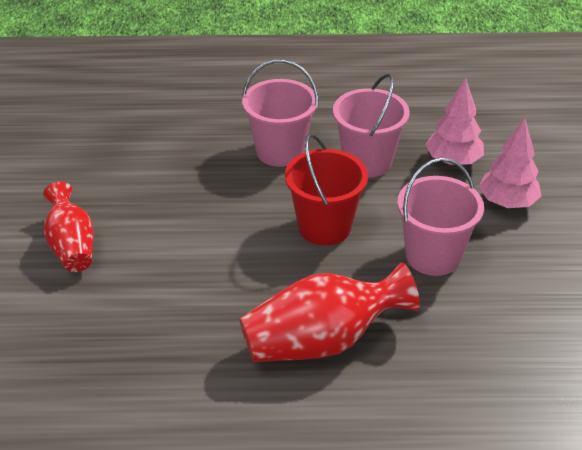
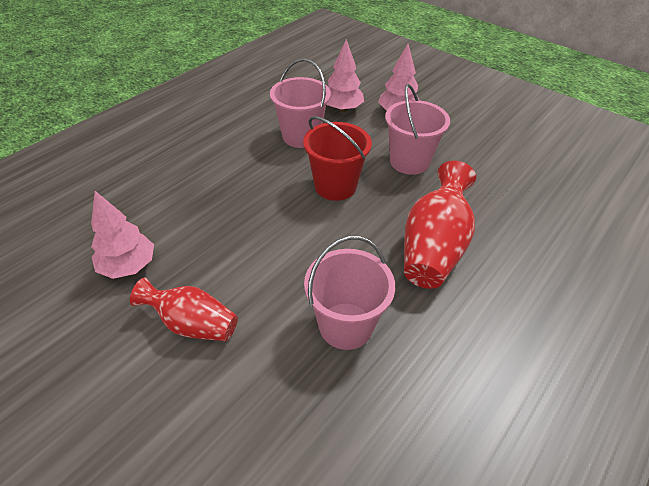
camera: 50 degrees left, 5 degrees up
(90, 175) = (128, 266): none -> pink tree
(280, 151) = (242, 162): pink bucket -> pink bucket (345, 325)

